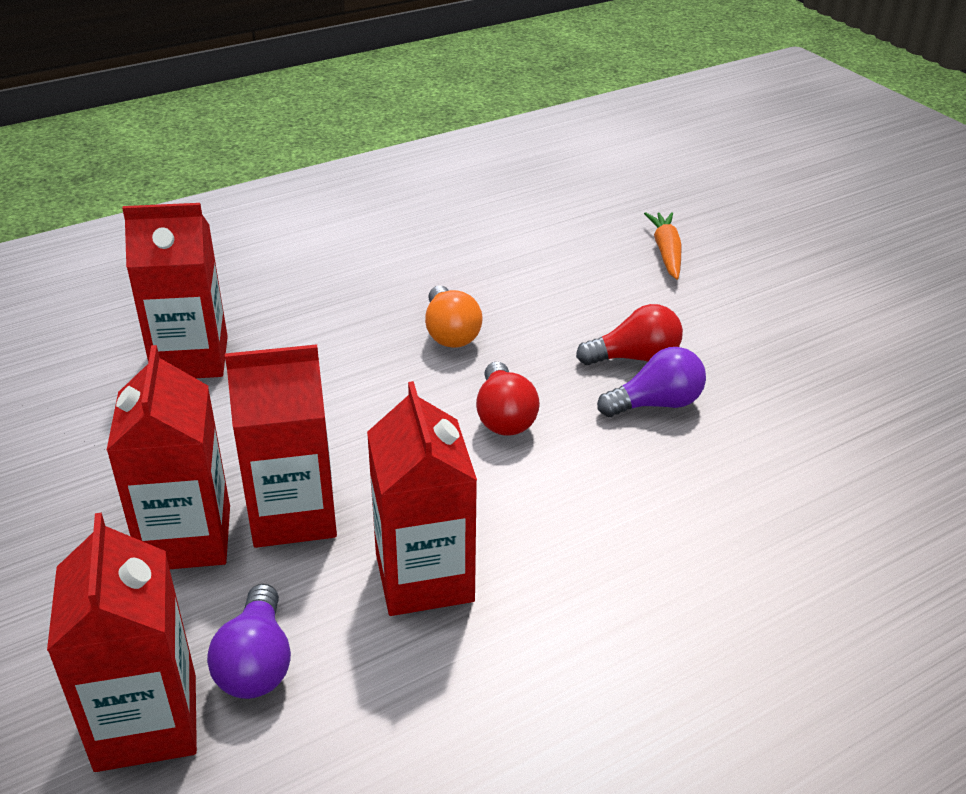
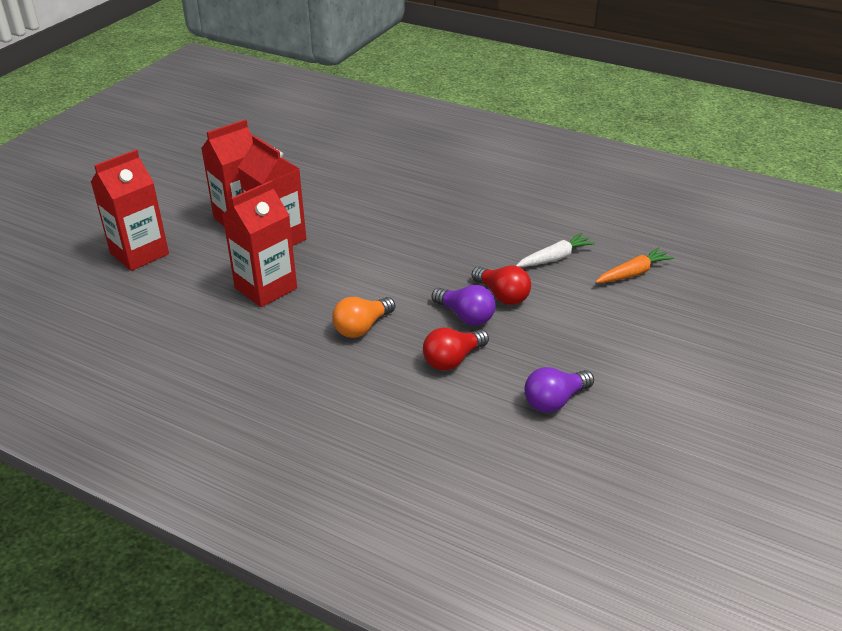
camera: 60 degrees right, 0 degrees up
(191, 358) = (358, 169): red carton -> none
(256, 663) = (185, 265): purple light bulb -> purple light bulb (554, 401)
(450, 333) = (457, 228): orange light bulb -> orange light bulb (362, 327)
(504, 416) = (403, 270): red light bulb -> red light bulb (452, 360)
(589, 288) = (555, 258): none -> white carrot

